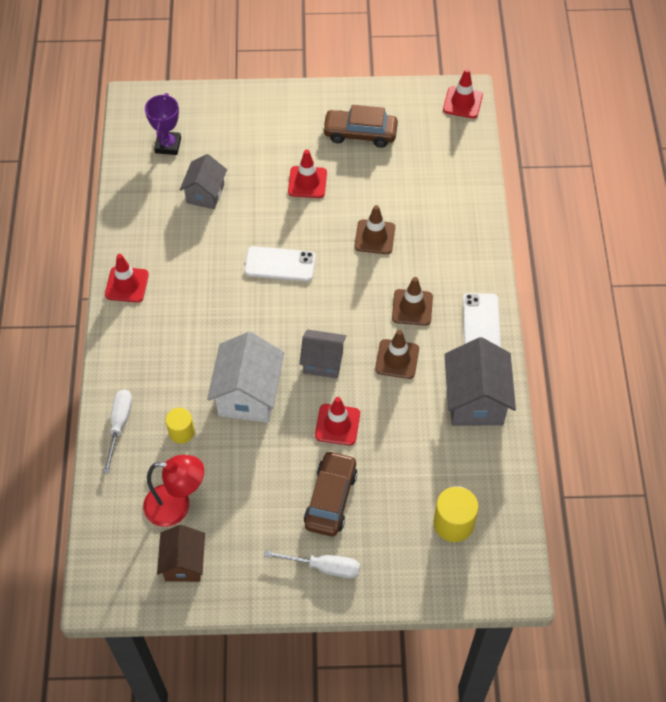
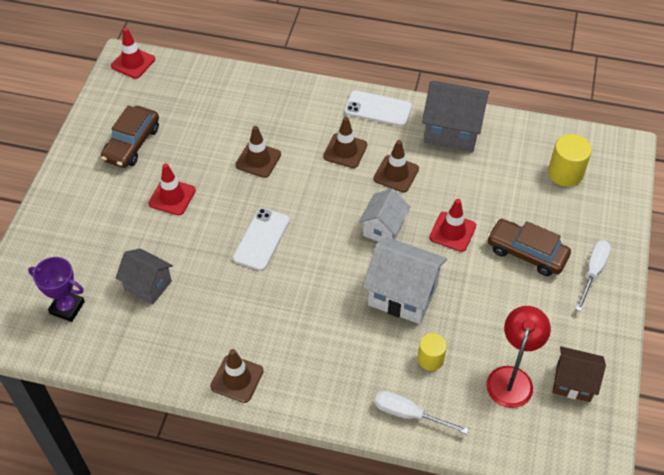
camera: 75 degrees left, 5 degrees down
(127, 285) = (237, 379): red traffic cone -> brown traffic cone
(323, 362) = (383, 228): grey house -> white house

